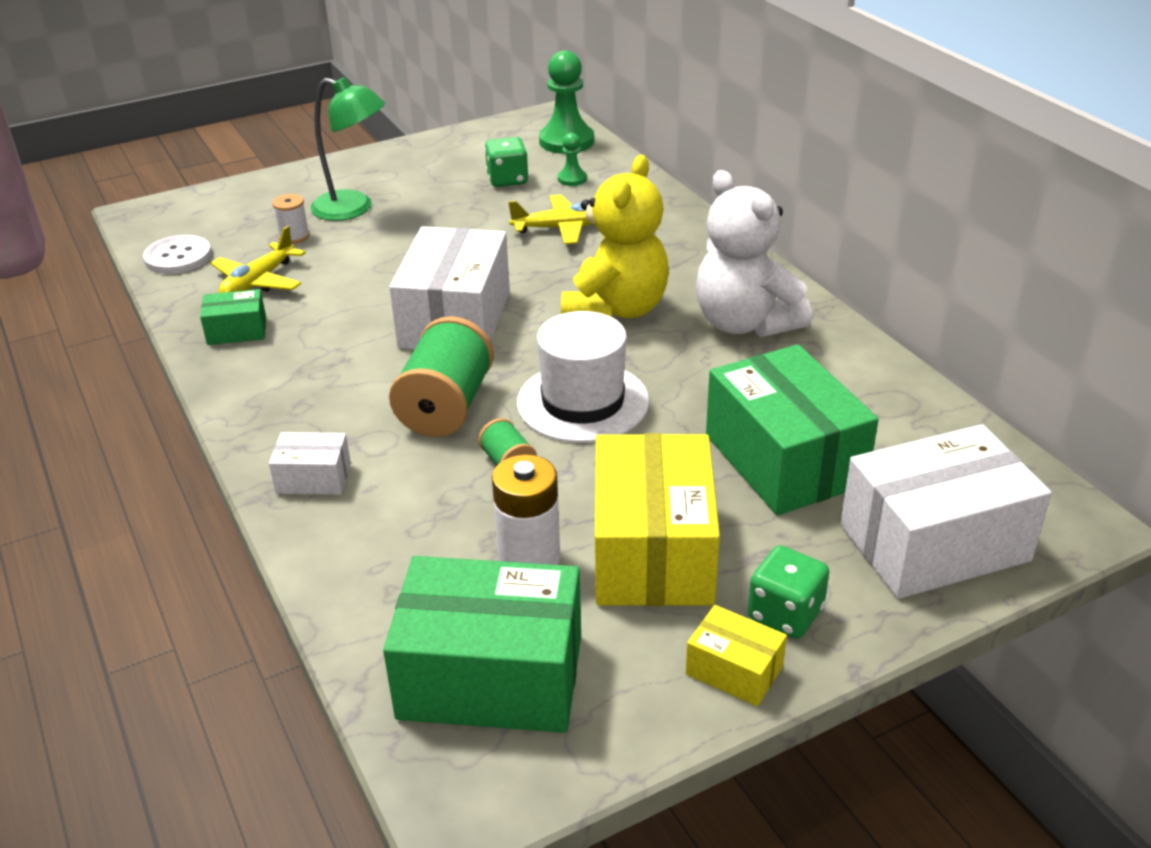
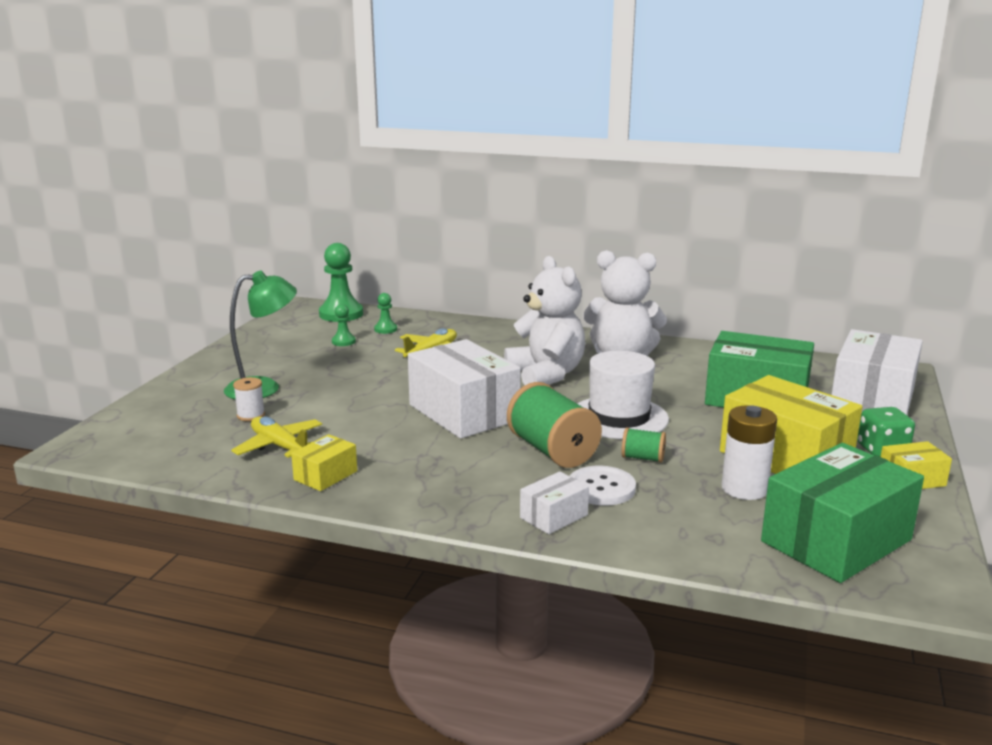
camera: 45 degrees left, 15 degrees down
(178, 257) = (176, 458): white button -> white button (601, 488)
(237, 331) = (325, 475): green box -> yellow box
(258, 282) = (280, 446): yellow plane -> yellow plane turned 150 degrees clockwise
(507, 180) = (343, 342): green dice -> green pawn
(615, 310) = (546, 375): yellow teddy bear -> white teddy bear

